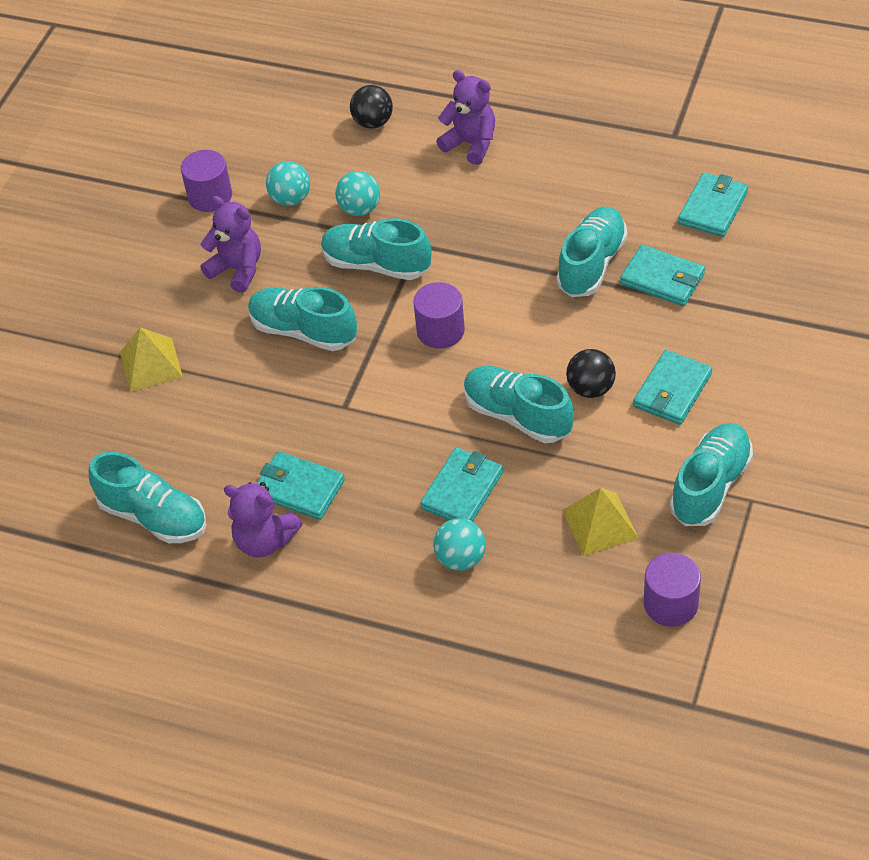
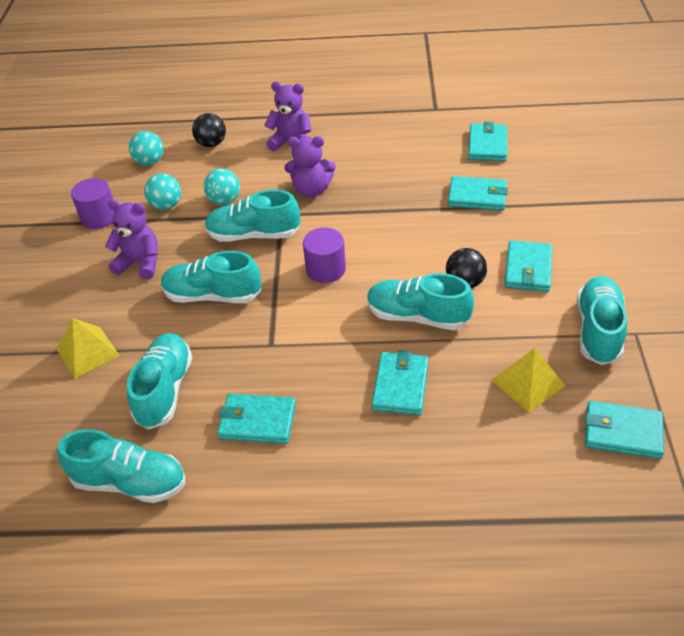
camera: 20 degrees left, 5 degrees down
(264, 540) = (243, 475): purple teddy bear -> purple teddy bear (311, 190)
(460, 558) = (426, 443): turquoise ball -> turquoise ball (150, 162)
(592, 264) = (420, 198): turquoise shoe -> turquoise shoe (165, 390)
(670, 603) = (622, 432): purple cylinder -> turquoise wallet

